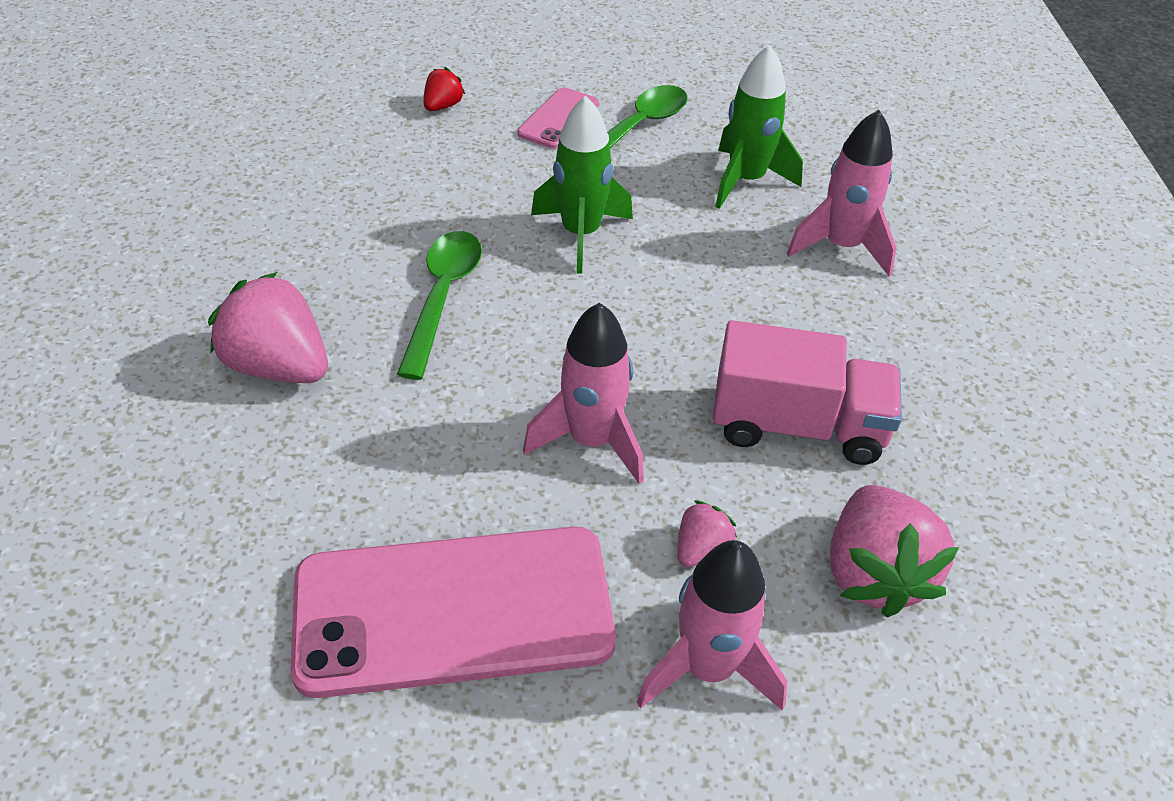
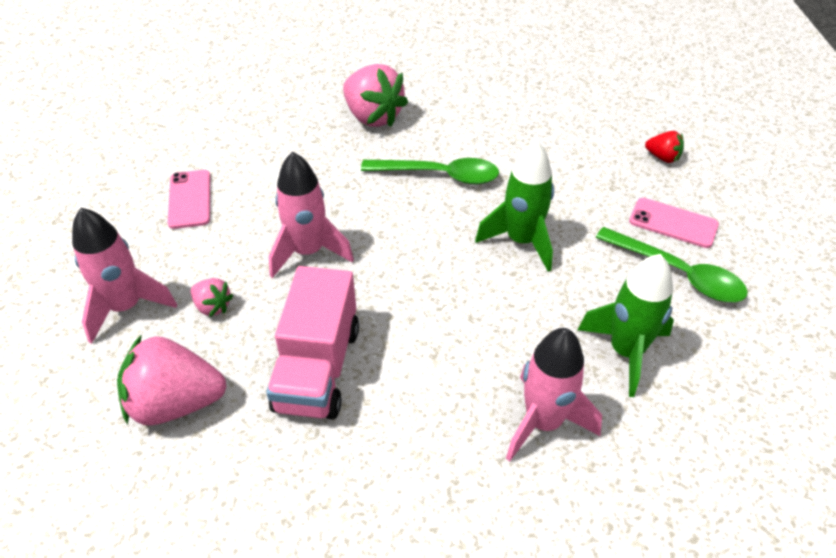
camera: 90 degrees right, 0 degrees up
(279, 366) = (373, 117): pink strawberry -> pink strawberry turned 105 degrees clockwise
(453, 611) = (189, 199): pink phone -> pink phone, size x0.46

